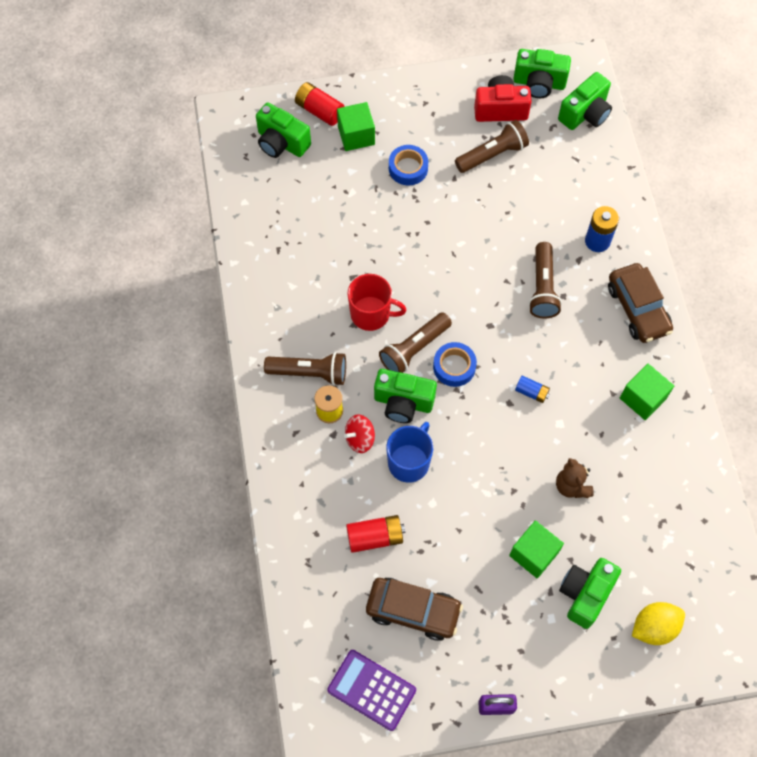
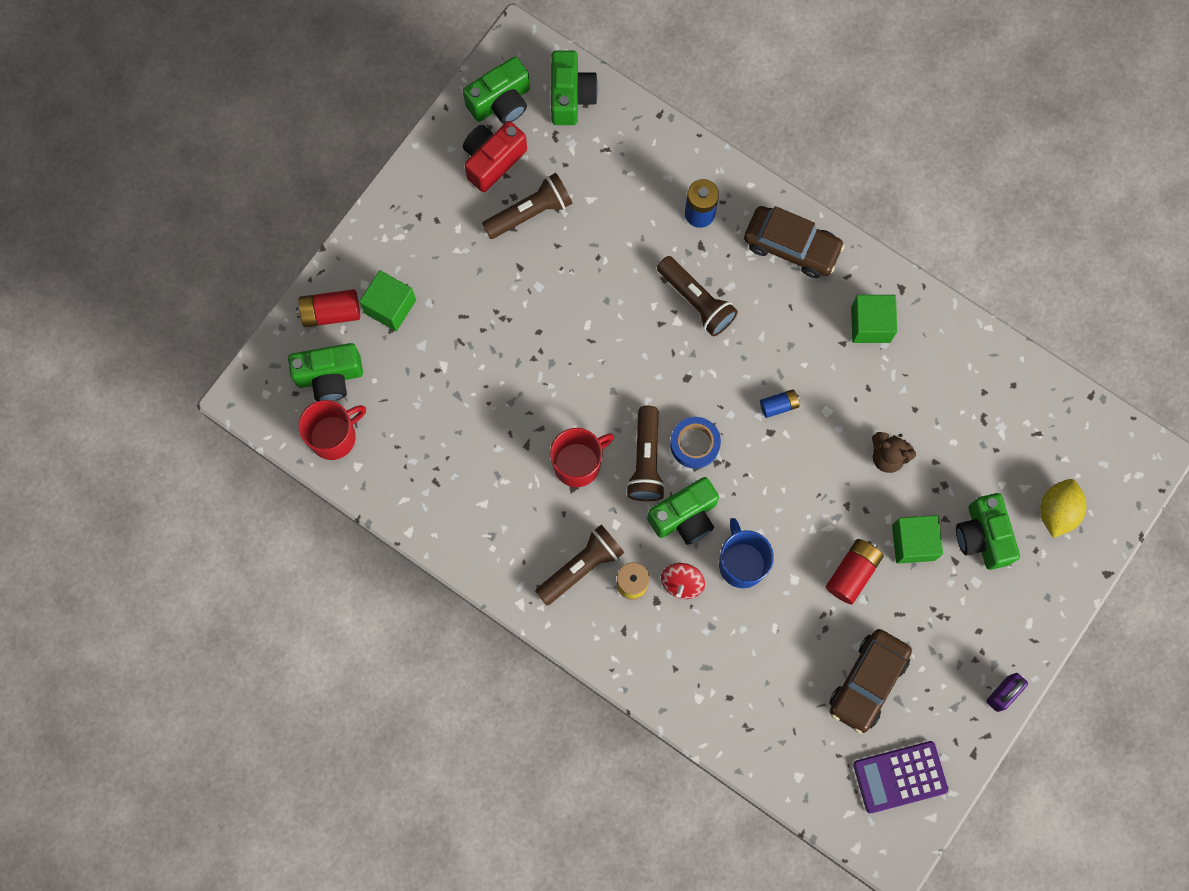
camera: 45 degrees left, 10 degrees up
(249, 175) = (334, 437): none -> red mug
(375, 537) = (778, 653): red battery -> red battery (852, 573)
(408, 168) = (469, 295): blue tape -> none
(413, 610) = (868, 682): brown car -> brown car turned 150 degrees clockwise
(492, 155) = (530, 213): brown flashlight -> brown flashlight turned 45 degrees clockwise

